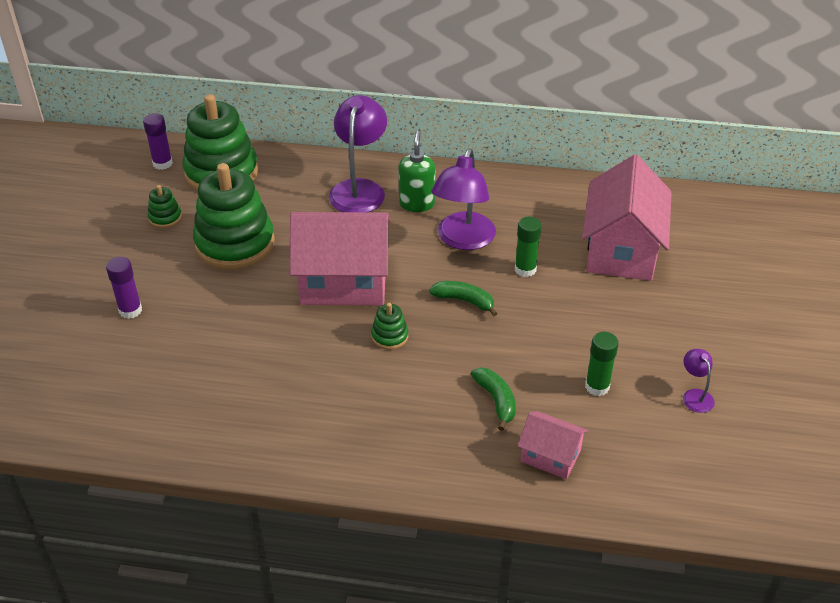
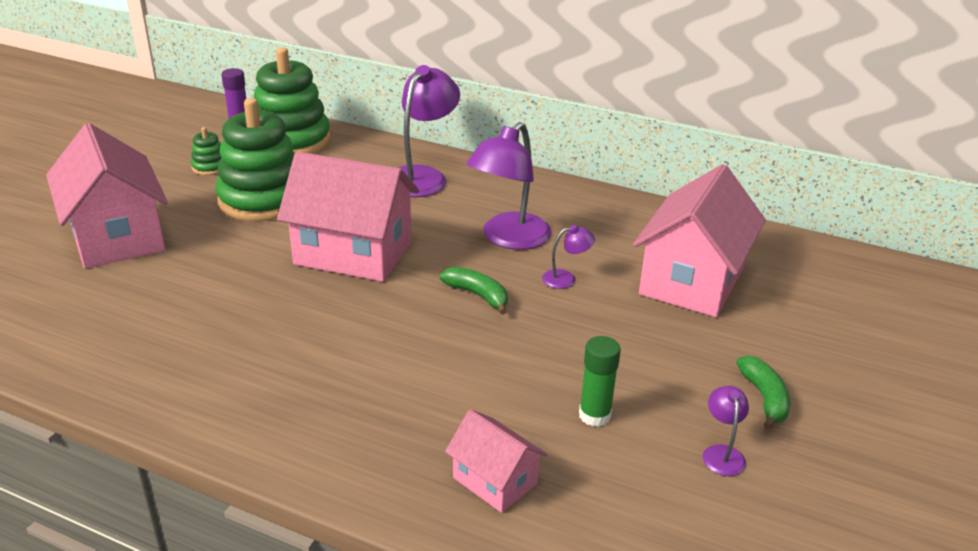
camera: 15 degrees right, 10 degrees down
(130, 310) = (117, 237): purple glue stick -> pink house
(389, 336) = (372, 312): green stacking toy -> none
(417, 204) = (476, 199): green soap dispenser -> none
(496, 400) = (459, 403): green banana -> green banana (764, 398)
(525, 269) = (566, 278): green glue stick -> purple lamp

